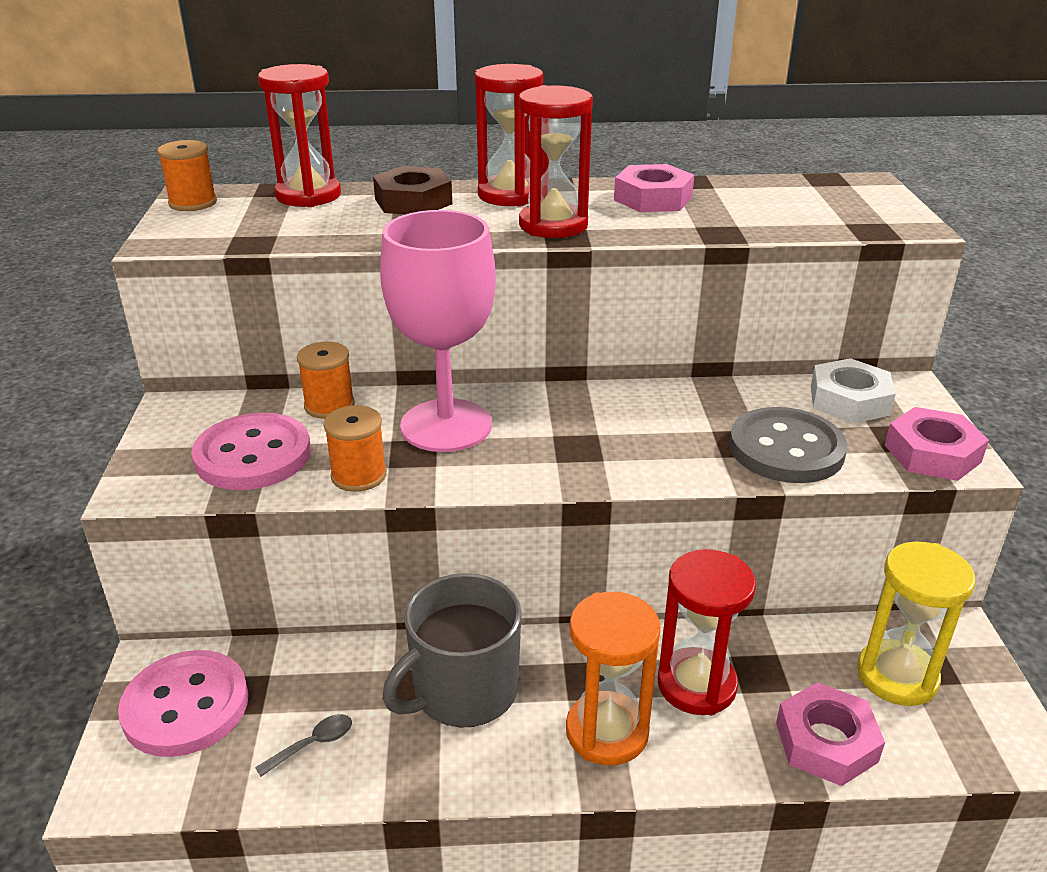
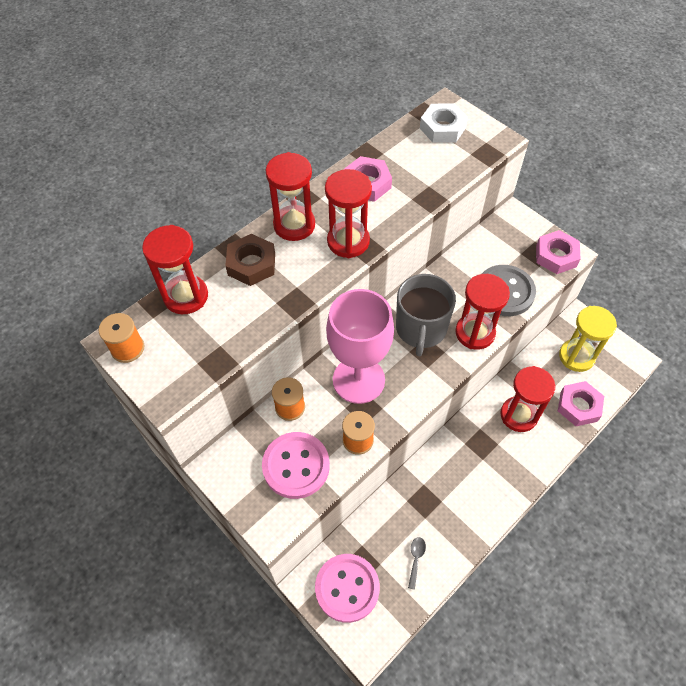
camera: 40 degrees left, 25 degrees up
(463, 691) = (443, 488): grey mug -> grey mug (421, 329)
(607, 732) = (509, 462): orange hourglass -> none
(677, 464) = (475, 333): none -> red hourglass
(849, 400) = (500, 241): white nut -> white nut (442, 128)

